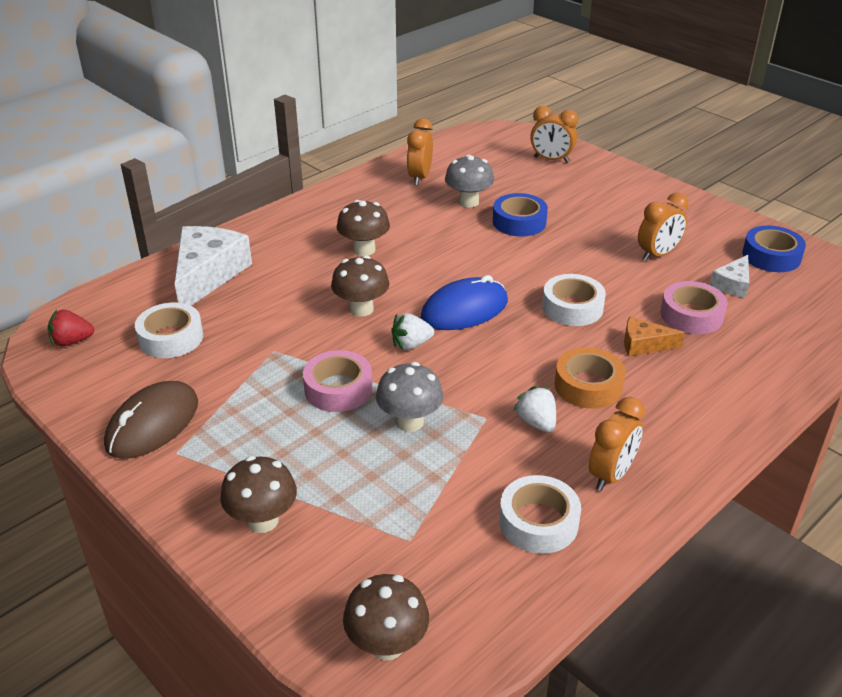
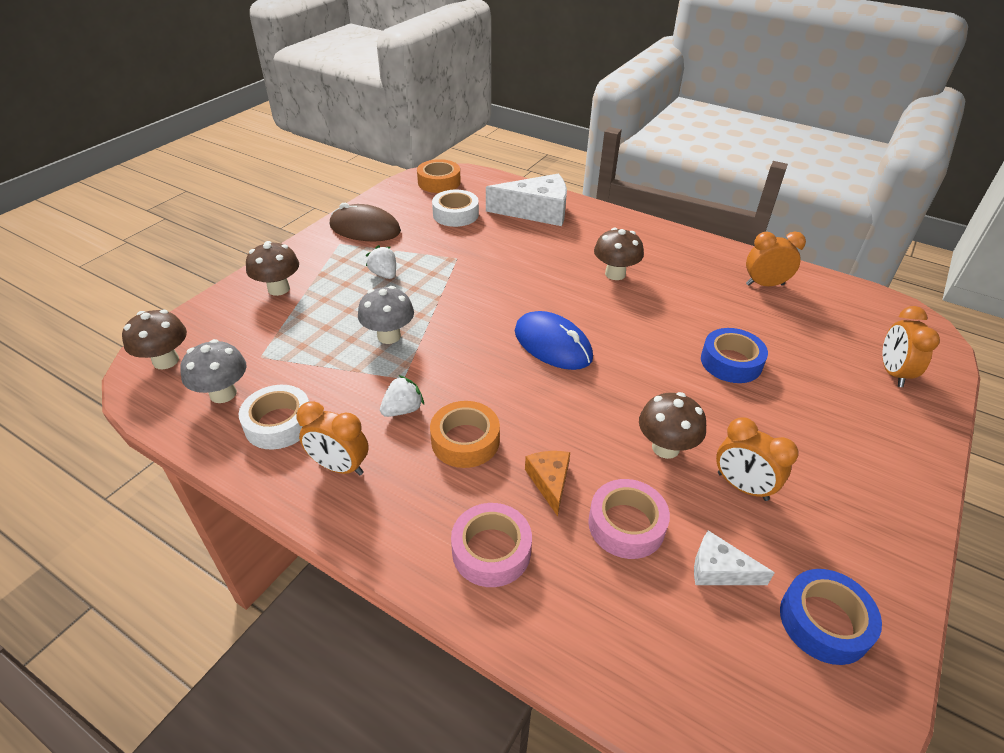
camera: 75 degrees right, 5 degrees up
(72, 341) = (439, 182): red strawberry -> orange tape
(338, 389) = (420, 295): pink tape -> pink tape (491, 551)
(361, 309) = (527, 287): brown mushroom -> brown mushroom (665, 447)
(411, 344) = (488, 321): white strawberry -> white strawberry (384, 274)
(468, 202) = (743, 322): grey mushroom -> grey mushroom (223, 394)
(572, 307) = (591, 418): white tape -> none

